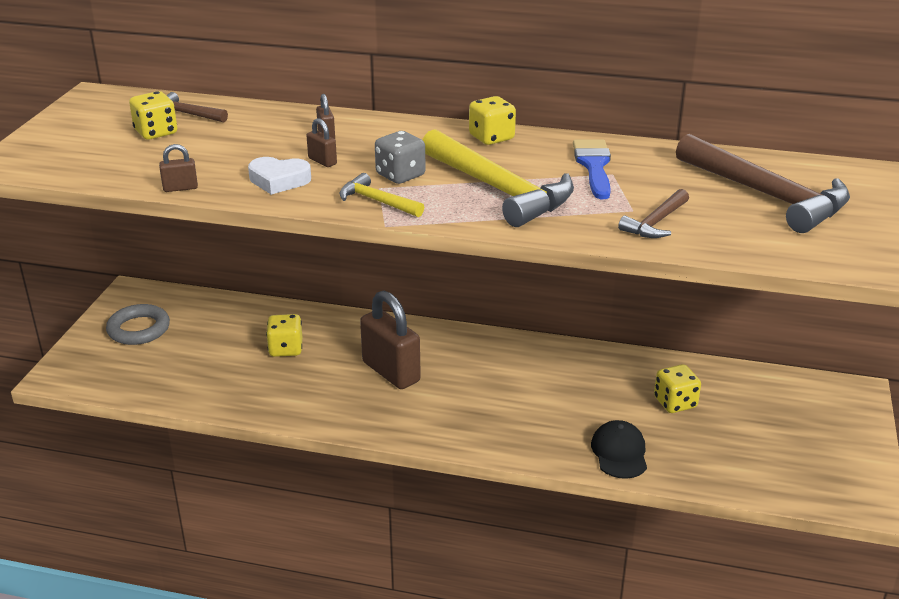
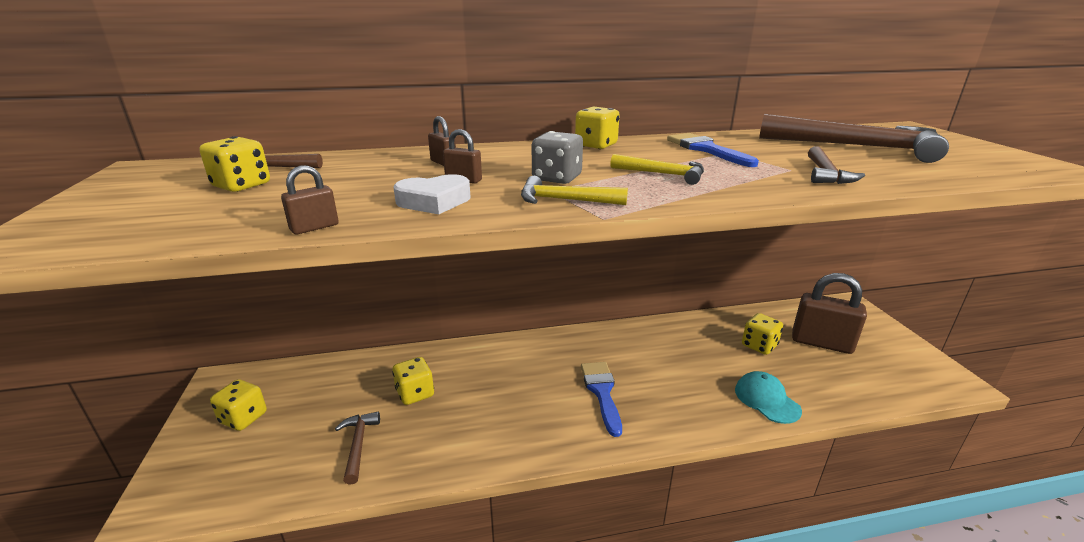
camera: 25 degrees left, 5 degrees down
(139, 329) = (243, 418): grey ring -> yellow dice
(216, 376) = (358, 445): none -> brown hammer
(391, 372) = (527, 386): brown padlock -> brown padlock (821, 343)
(457, 397) = (602, 392): none -> blue brush
(499, 190) = (663, 174): yellow hammer -> yellow hammer, size x0.49
(619, 452) = (766, 400): black cap -> turquoise cap

